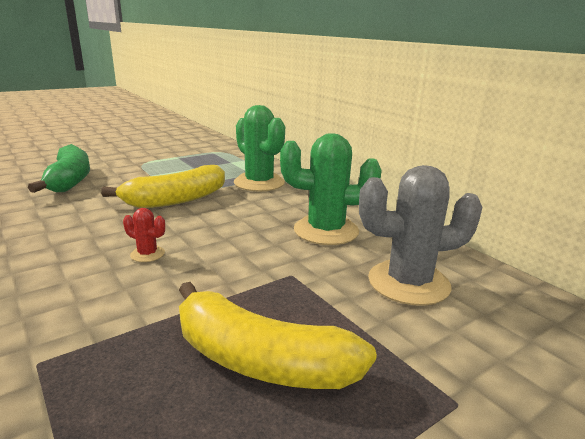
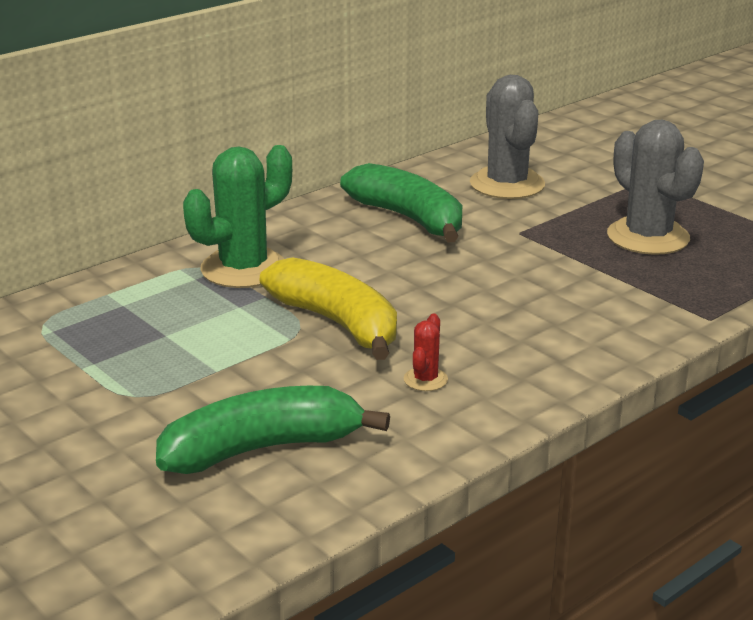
camera: 95 degrees left, 5 degrees up
(147, 254) = (515, 310): red cactus -> red cactus (425, 379)
(260, 360) = (648, 237): yellow banana -> grey cactus
(326, 231) = (409, 218): green cactus -> green banana

